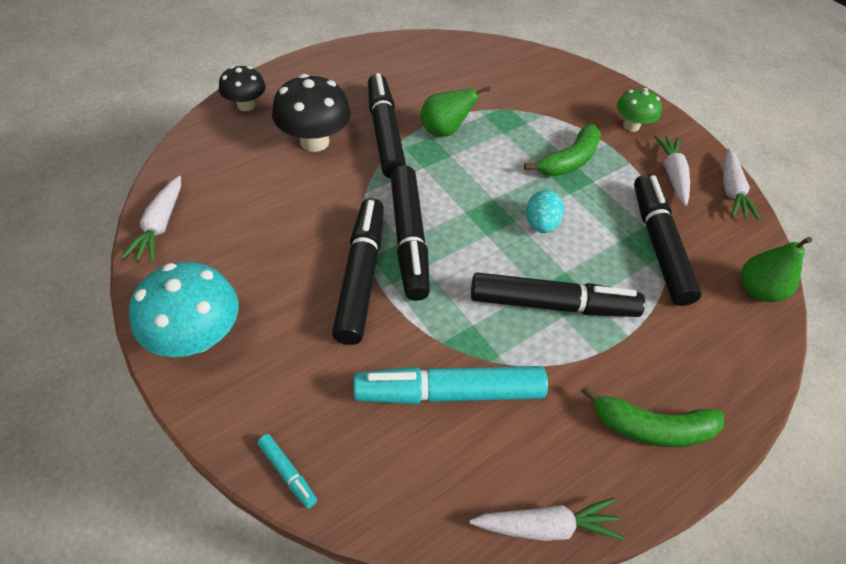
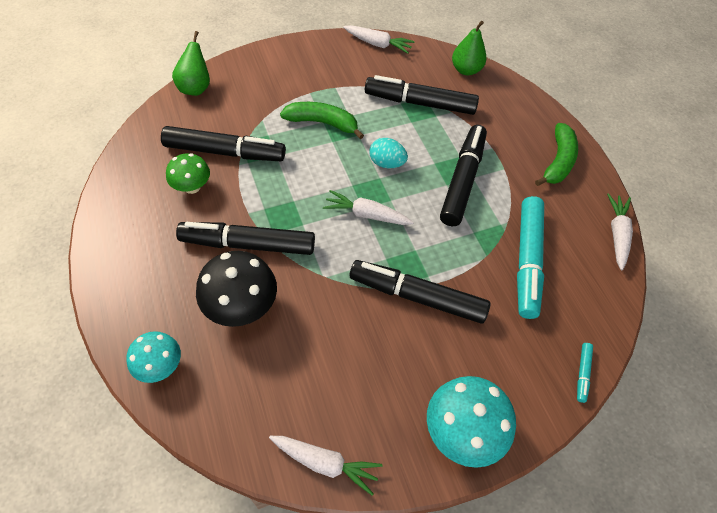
camera: 75 degrees left, 5 degrees up
(246, 105) = (160, 366): black mushroom -> turquoise mushroom
(287, 473) = (582, 373): turquoise marker -> turquoise marker turned 135 degrees clockwise
(408, 238) = (384, 254): black marker -> black marker (225, 152)
(444, 131) = (260, 197): green pear -> green pear (195, 88)
(568, 160) = (322, 123): green banana -> green banana turned 45 degrees counterclockwise
(631, 126) = (294, 71): green mushroom -> green mushroom (192, 187)
(672, 175) = (354, 68): white carrot -> white carrot (366, 214)

